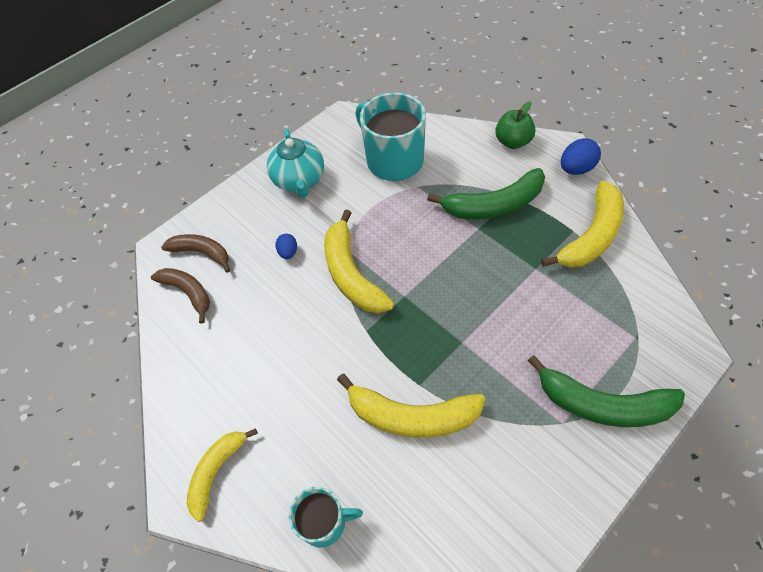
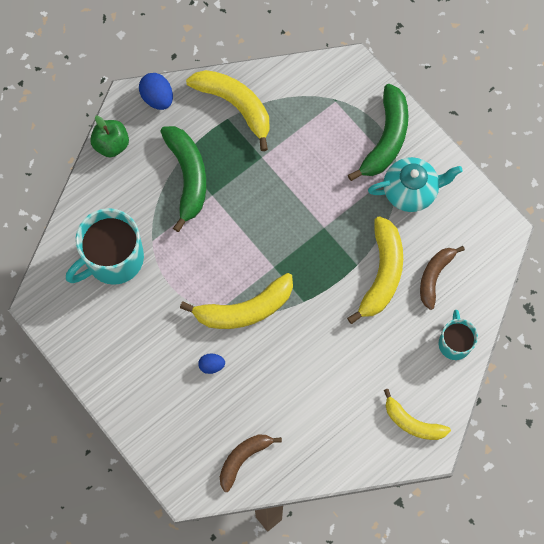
camera: 90 degrees left, 15 degrees up
(202, 253) = (199, 449): brown banana -> brown banana (434, 276)
(299, 181) = (123, 353): turquoise teapot -> turquoise teapot (410, 191)

